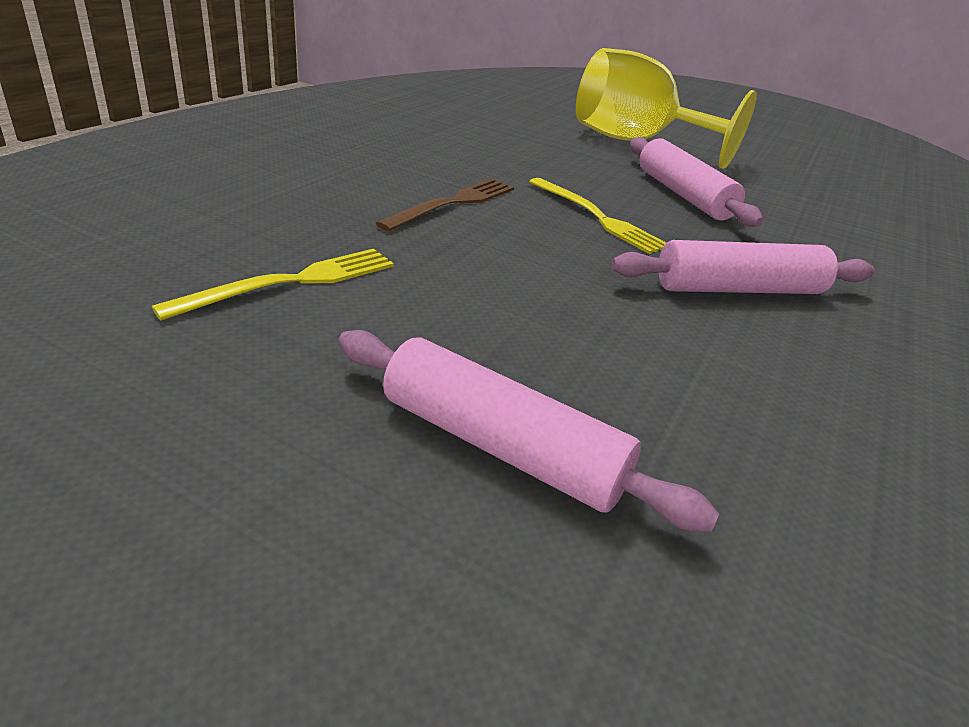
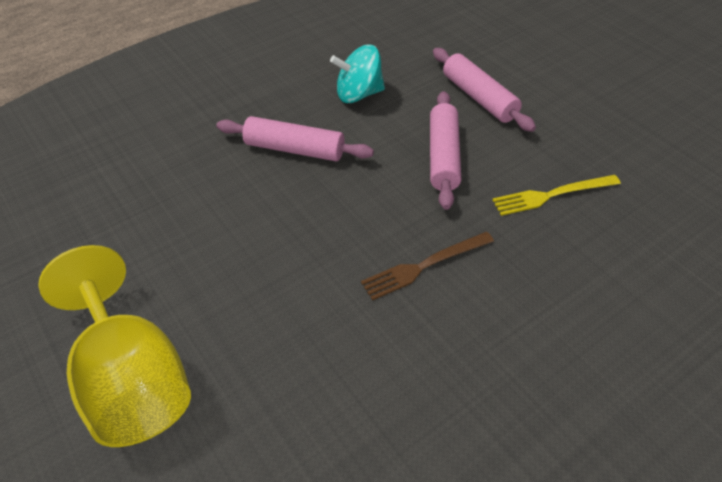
camera: 150 degrees left, 15 degrees up
(597, 217) = (319, 231): yellow fork -> none
(683, 195) = (210, 254): pink rolling pin -> pink rolling pin (443, 156)
(764, 399) = (359, 94): none -> turquoise spinning top

